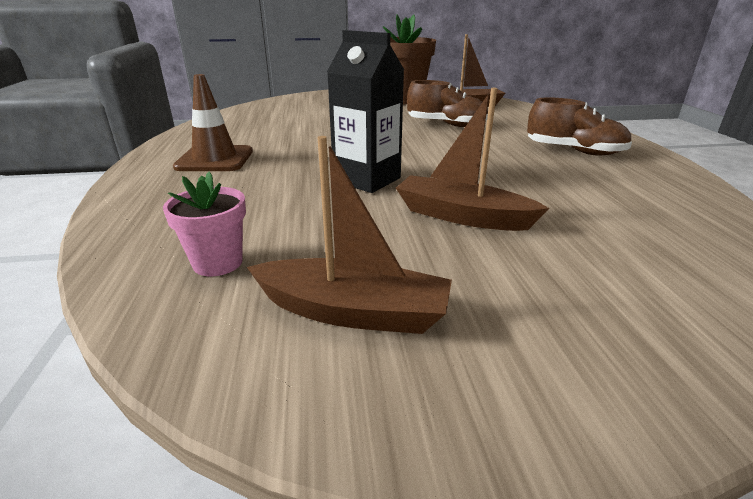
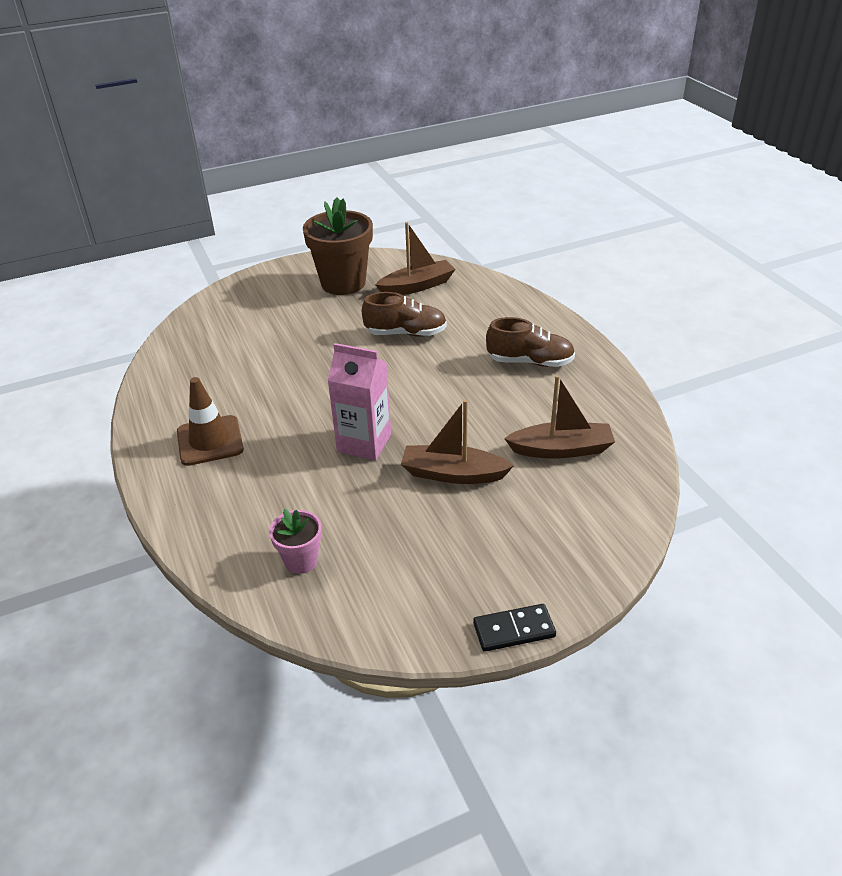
camera: 15 degrees left, 10 degrees up
(353, 311) = (409, 578): brown boat -> brown boat (561, 449)
(367, 180) = (364, 443): black carton -> pink carton
(518, 443) = (514, 630): none -> black domino

